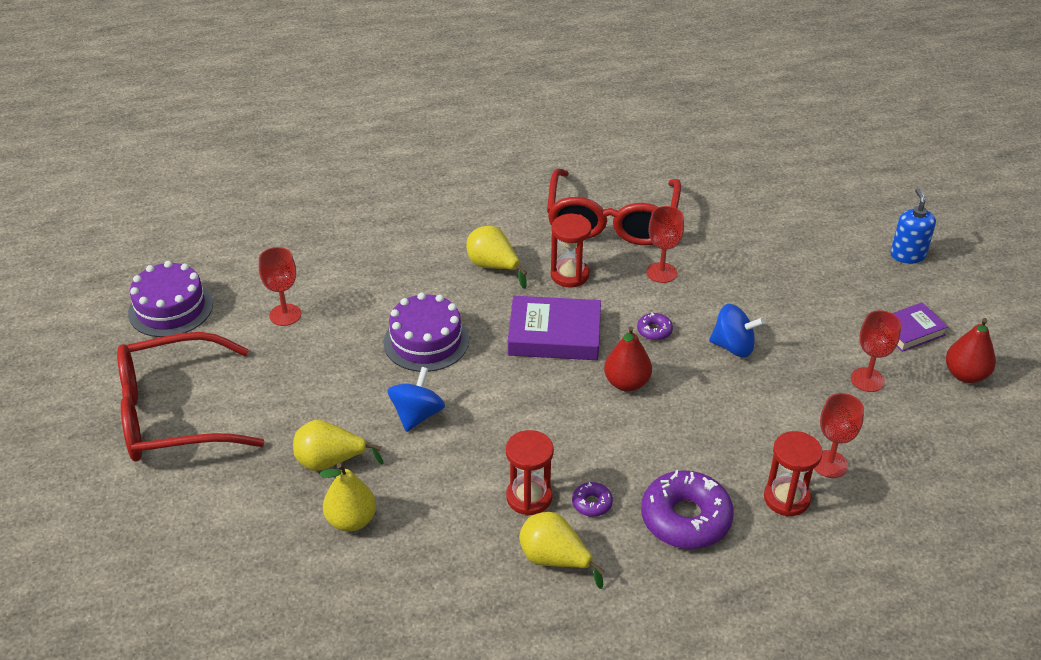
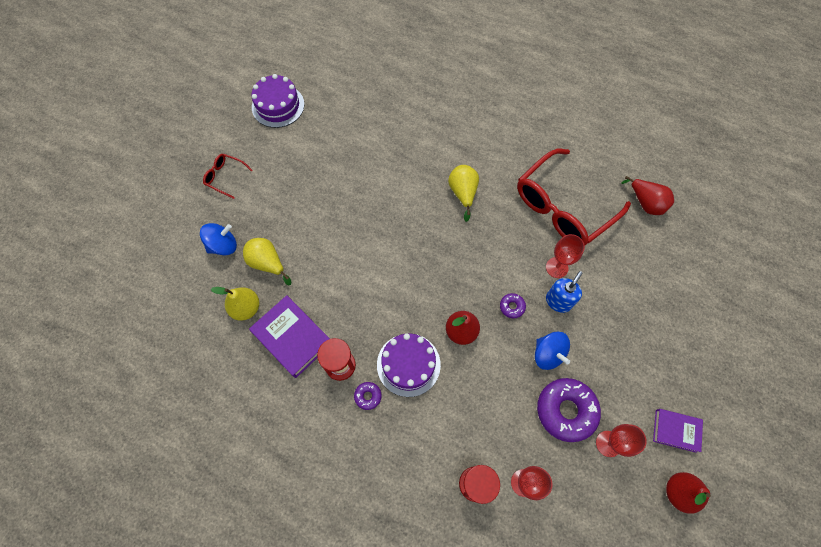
camera: 40 degrees right, 25 degrees up
(175, 414) = (225, 177): red glasses -> red glasses, size x0.43
(285, 315) = (327, 149): red goblet -> none
(417, 415) = (333, 266): blue spinning top -> blue spinning top (223, 245)
(426, 341) = (381, 219): purple cake -> purple cake (408, 364)
(554, 335) = (452, 267): purple book -> purple book (292, 338)
(555, 559) = (317, 415): yellow pear -> none
(569, 275) = (500, 230): red hourglass -> none
(685, 518) = (407, 448): purple donut -> purple donut (566, 410)
(687, 175) = (645, 203): none -> red pear
(907, 255) = (735, 371): blue soap dispenser -> blue soap dispenser (558, 301)

